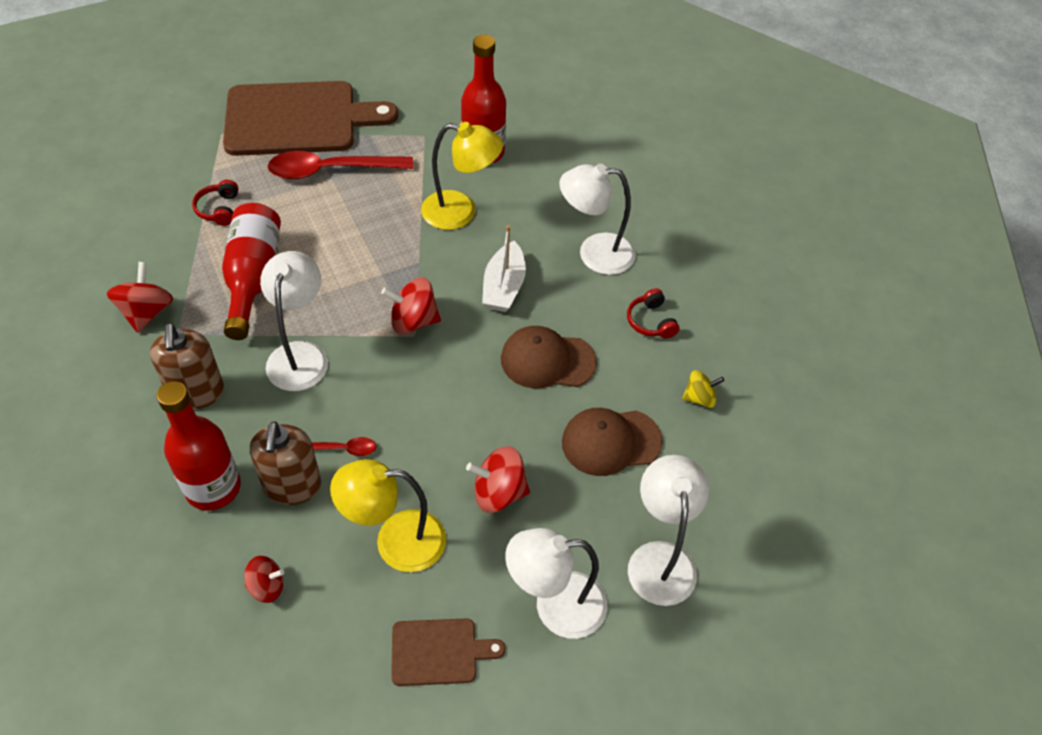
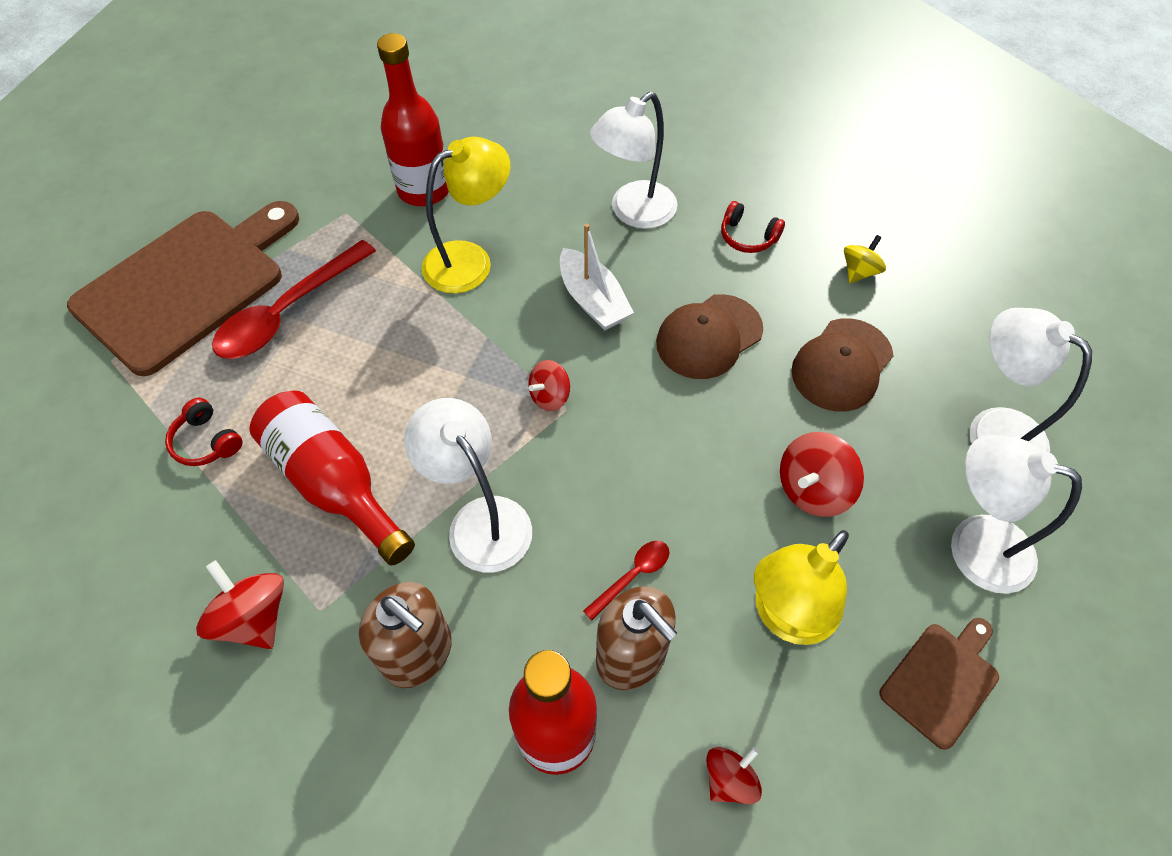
camera: 40 degrees left, 5 degrees up
(413, 321) = (550, 396): red spinning top -> red spinning top, size x0.64
(555, 606) = (973, 546): white lamp -> white lamp turned 75 degrees clockwise

